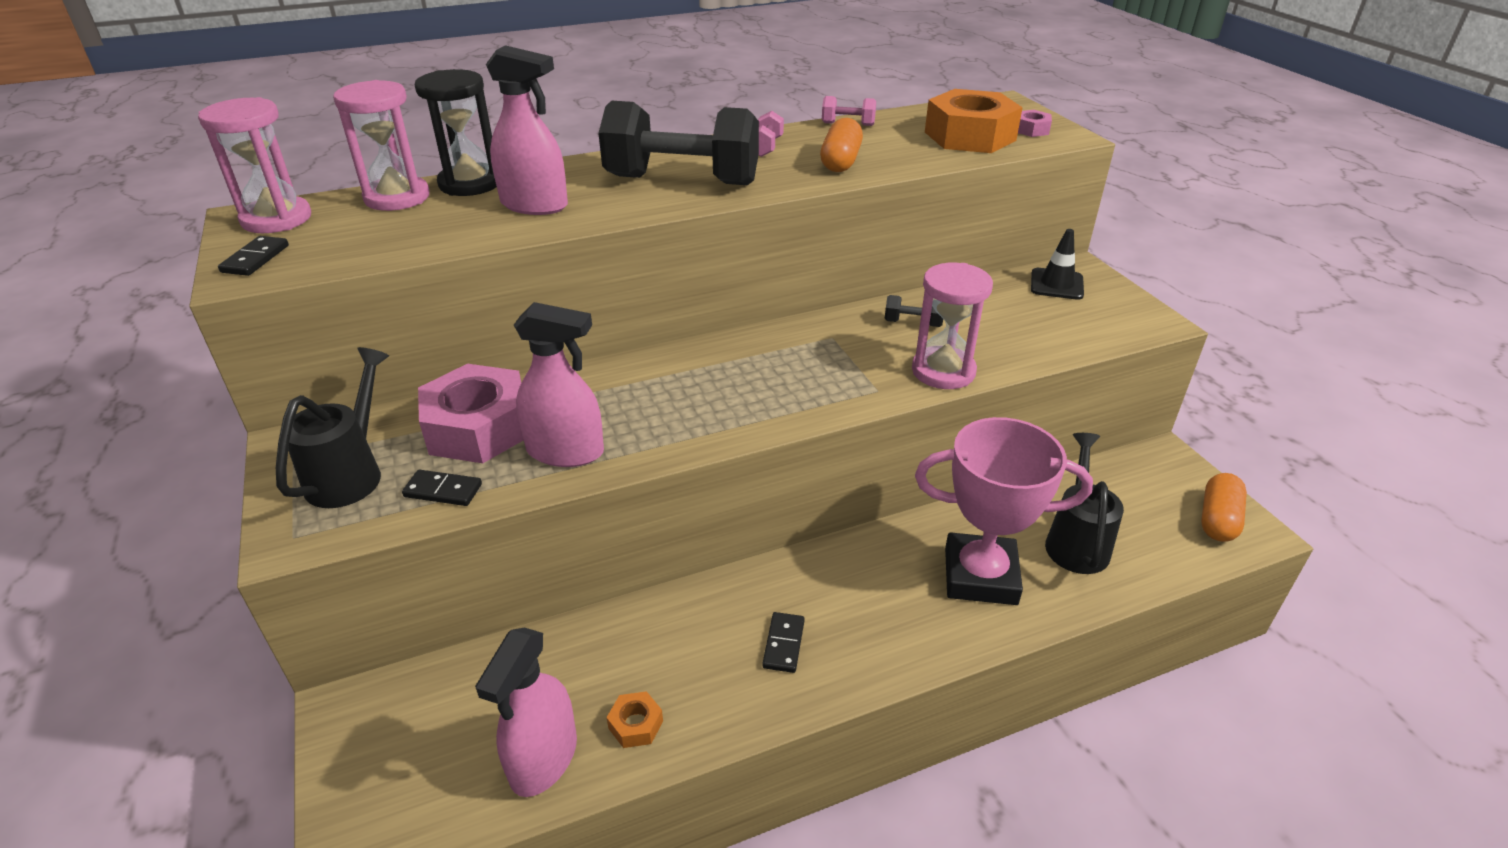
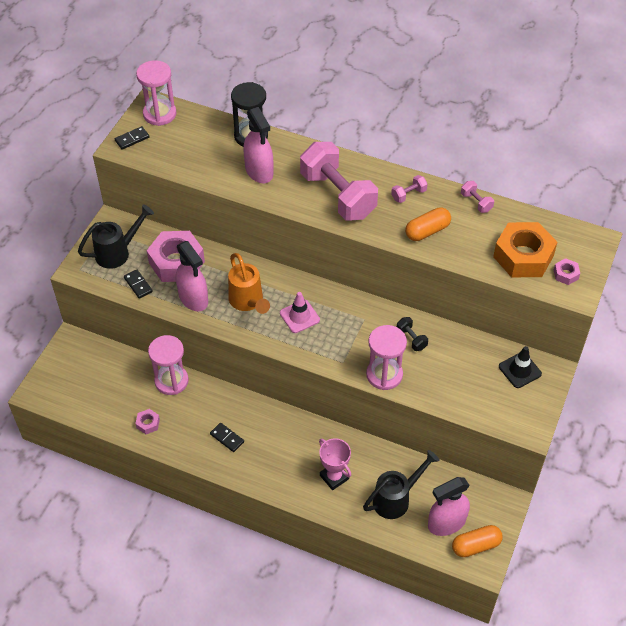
camera: 45 degrees right, 15 degrees up
(397, 197) = (214, 128): pink hourglass -> pink hourglass (171, 381)
(543, 759) = (110, 410): pink spray bottle -> pink spray bottle (446, 523)
(636, 725) = (148, 423): orange nut -> pink nut
(657, 407) = (248, 302): none -> orange watering can
(682, 180) = (338, 195): black dumbbell -> pink dumbbell
(751, 380) = (299, 316): none -> pink traffic cone
(784, 644) = (227, 438): black domino -> black domino turned 75 degrees clockwise
(980, 576) = (334, 477): pink trophy -> pink trophy, size x0.57

